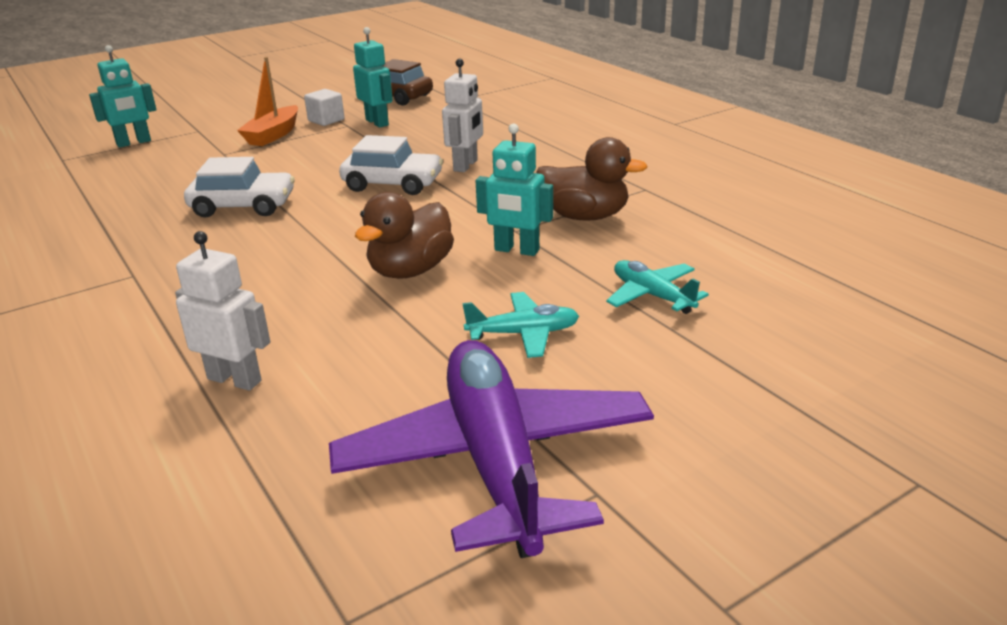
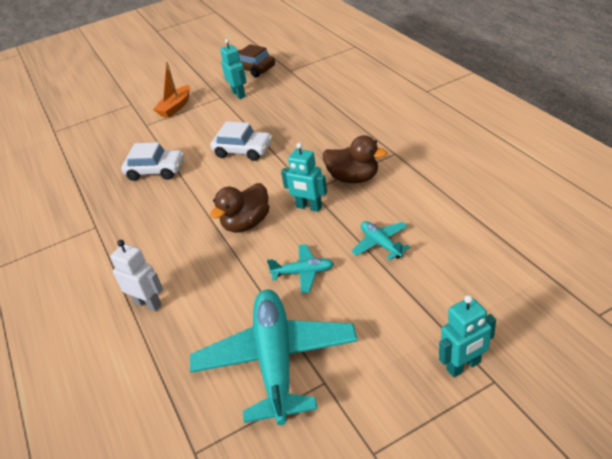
camera: 10 degrees right, 10 degrees up
(134, 143) = (94, 116): turquoise robot -> turquoise robot (463, 366)
(326, 120) = (208, 93): white cube -> none
(466, 165) = (288, 133): white robot -> none
(496, 461) = (276, 361): purple plane -> turquoise plane

